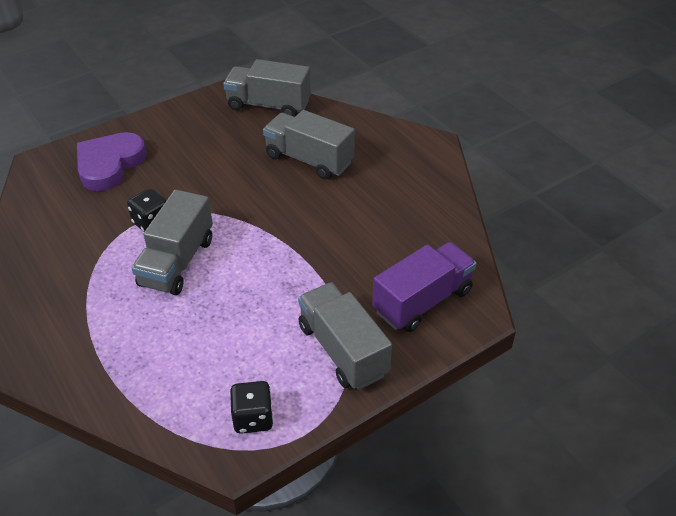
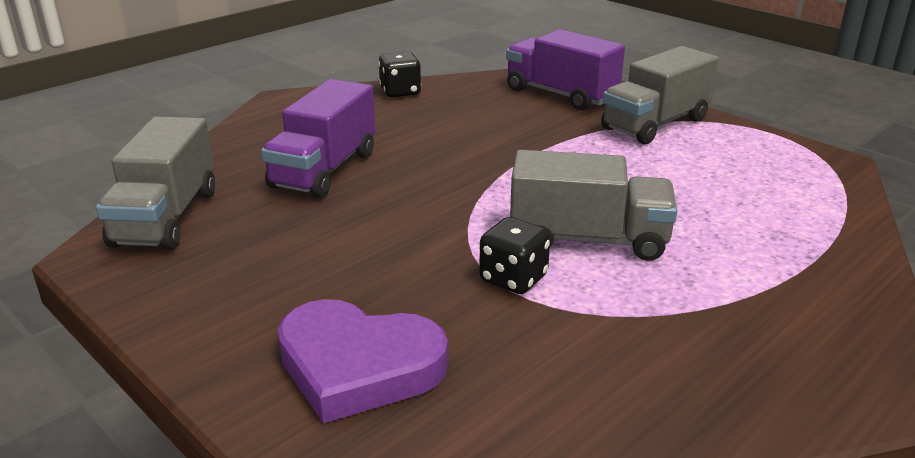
camera: 100 degrees left, 15 degrees down
(253, 418) = (782, 157): black dice -> black dice (400, 92)
(309, 160) = (324, 170): grey truck -> purple truck

